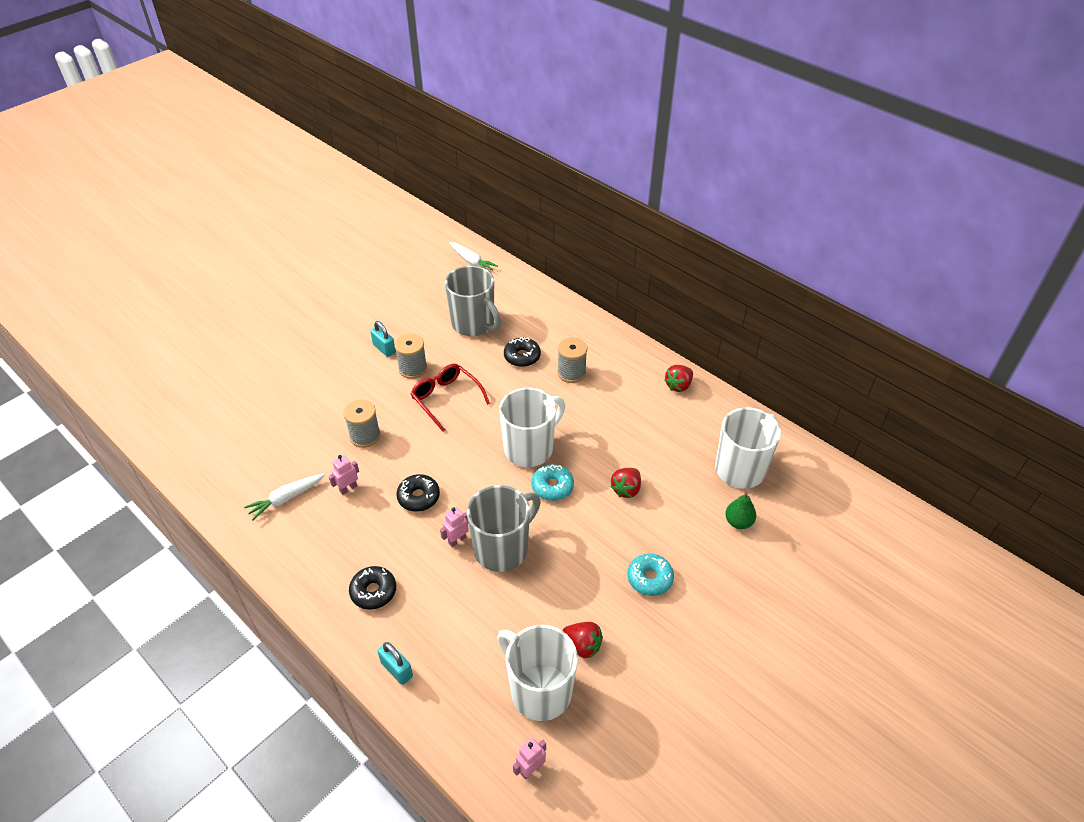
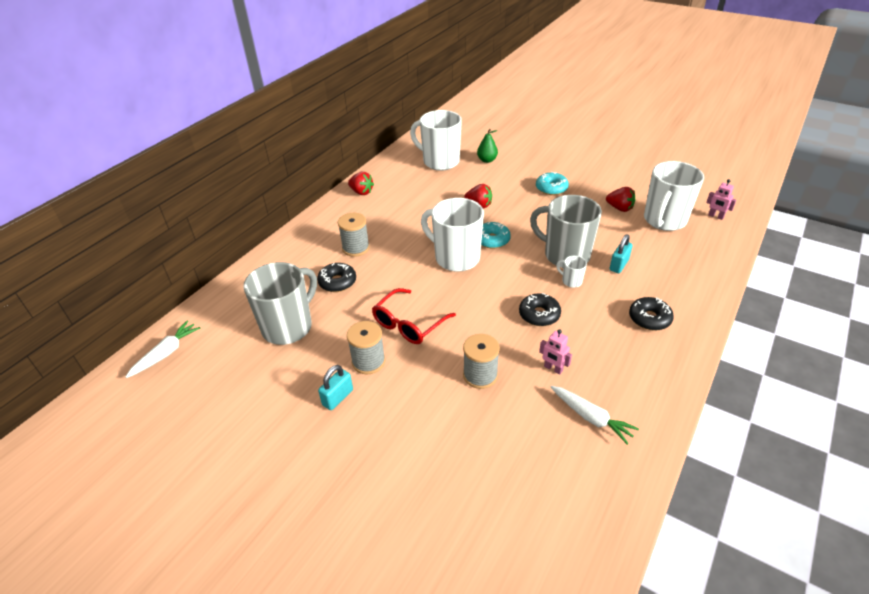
camera: 100 degrees left, 5 degrees down
(397, 669) = (702, 288): turquoise padlock -> turquoise padlock (618, 265)
(457, 540) = (571, 281): pink robot -> white mug
(582, 645) = (619, 208): red strawberry -> red strawberry turned 105 degrees clockwise

